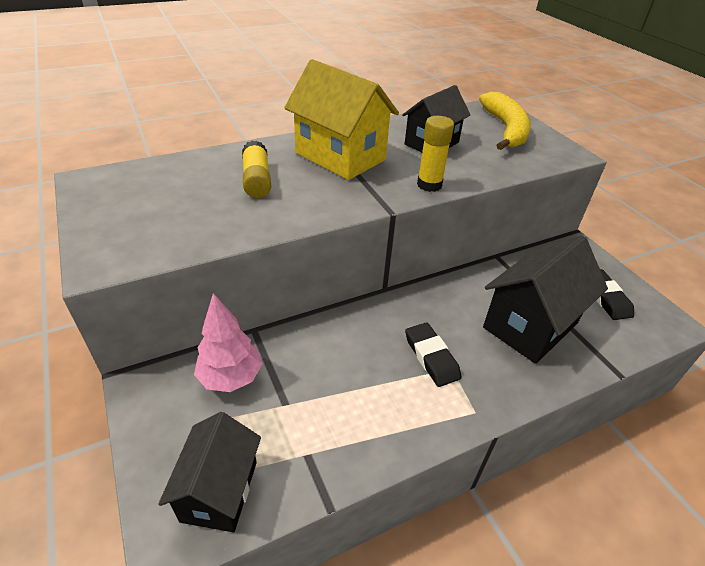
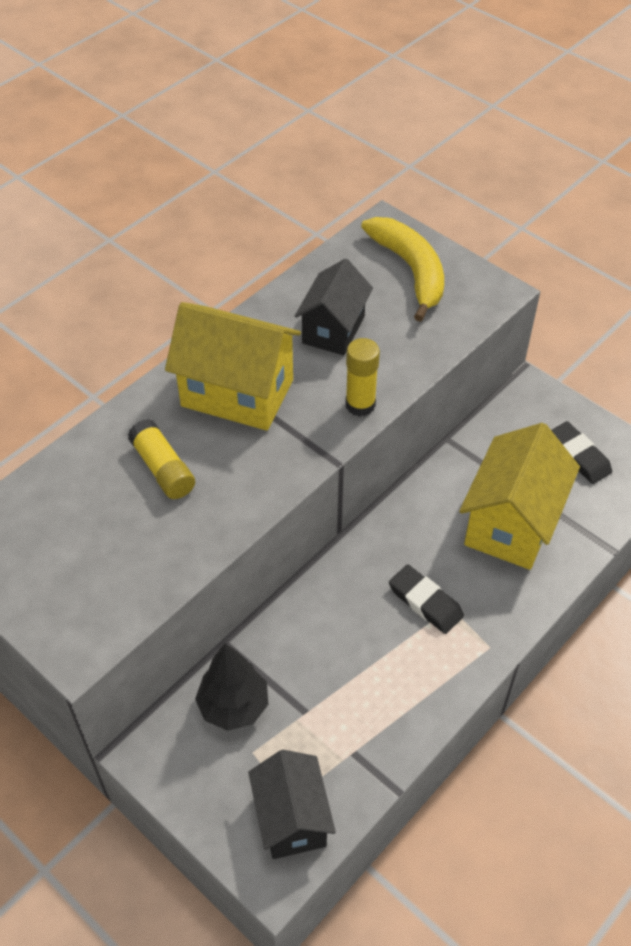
camera: 20 degrees left, 10 degrees up
(231, 377) = (234, 706): pink tree -> black tree
(530, 325) = (511, 523): black house -> yellow house

